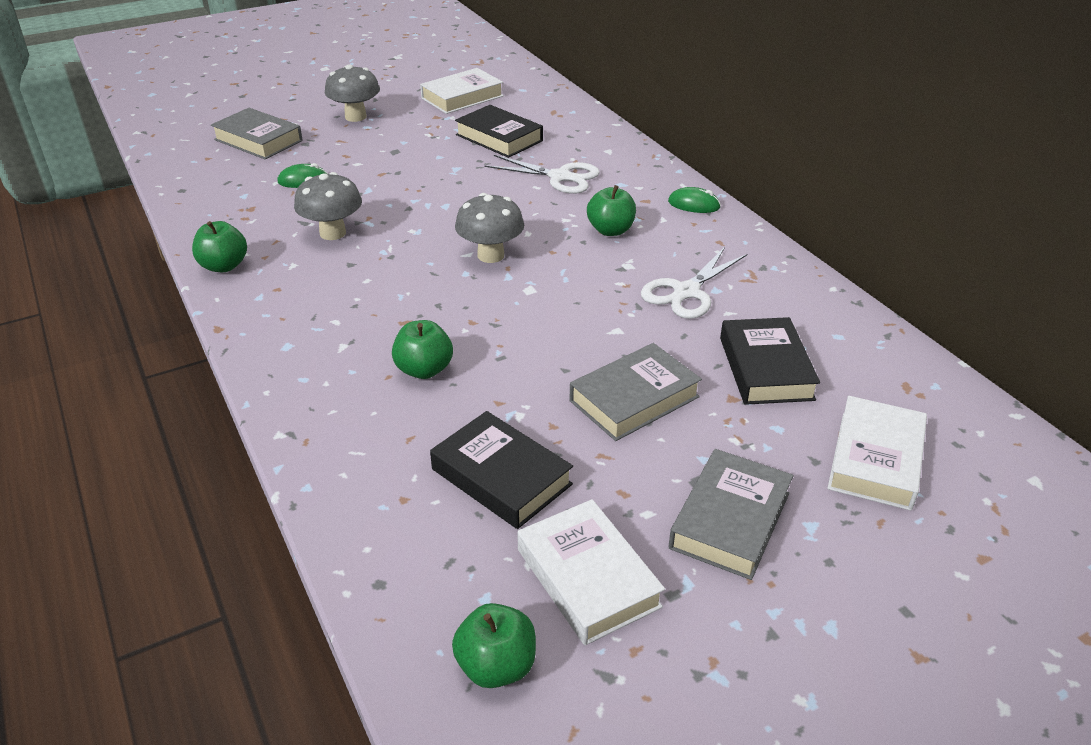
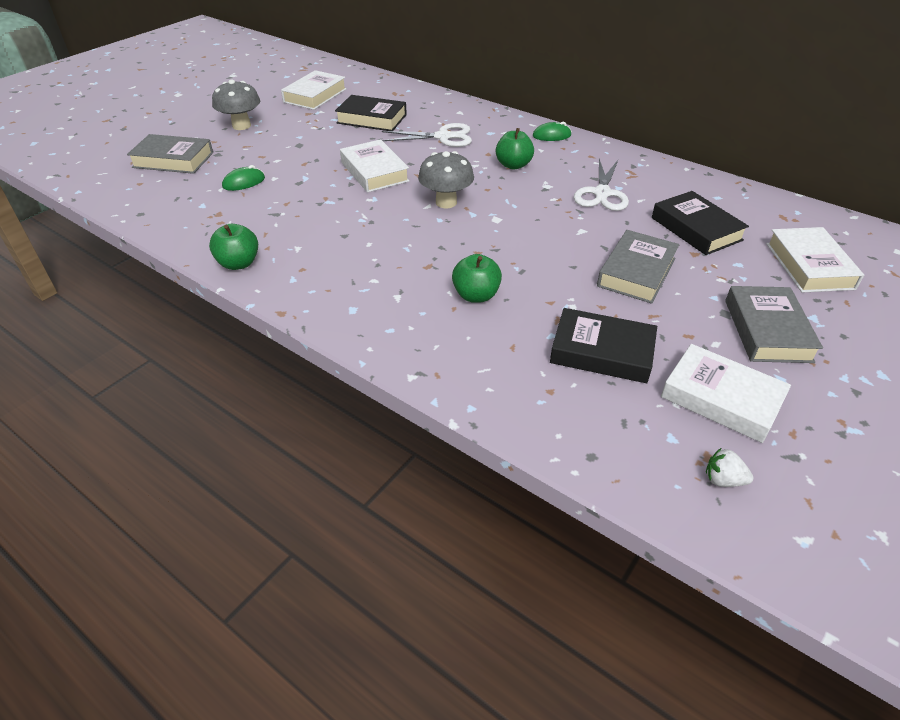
camera: 25 degrees left, 5 degrees up
(333, 233) = (307, 216): grey mushroom -> none
(445, 200) = (374, 172): none -> white book
(496, 666) = (723, 480): green apple -> white strawberry

